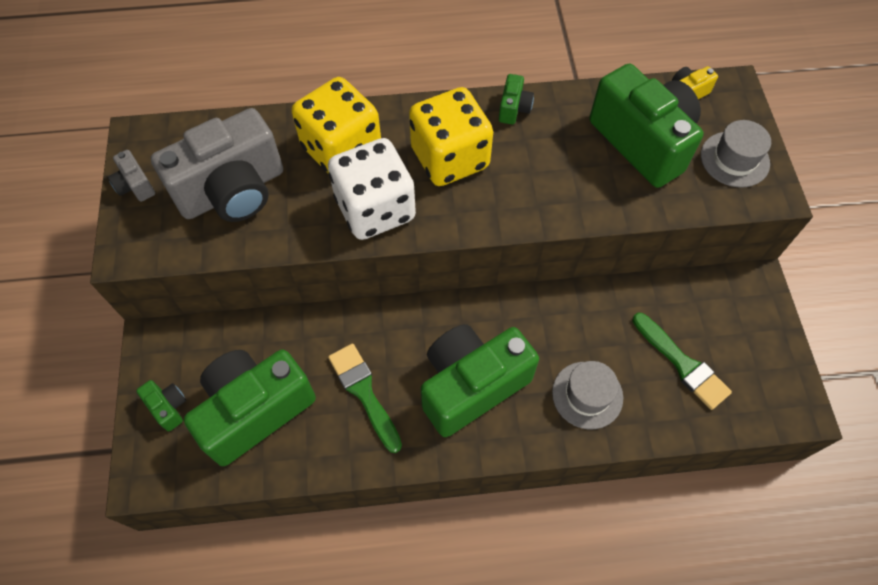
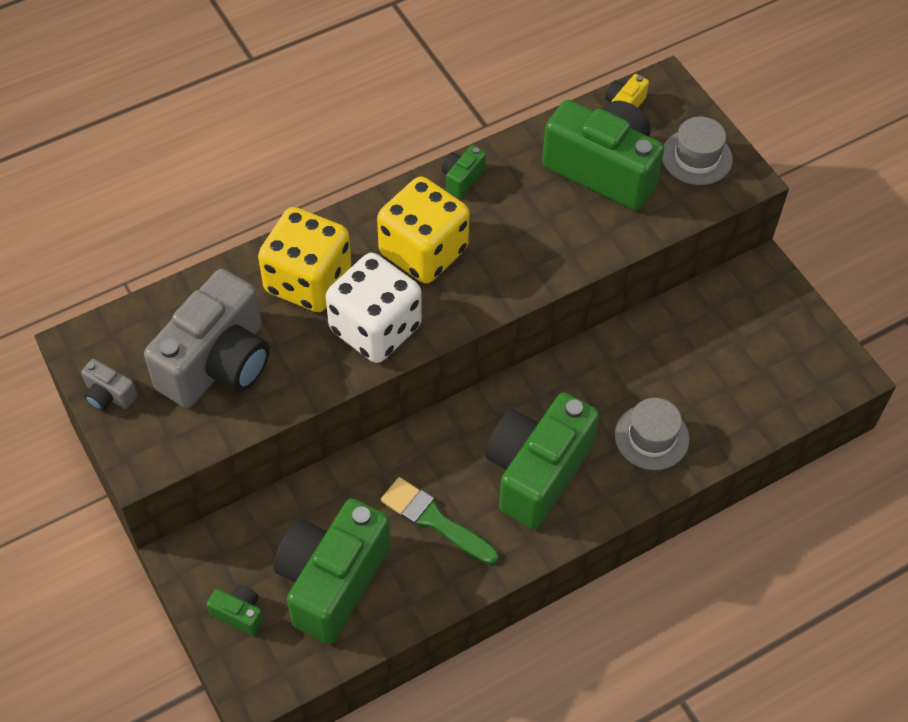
camera: 25 degrees left, 5 degrees down
(514, 108) = (462, 178): green camera -> green camera turned 135 degrees counterclockwise
(682, 364) = (727, 374): green brush -> none

